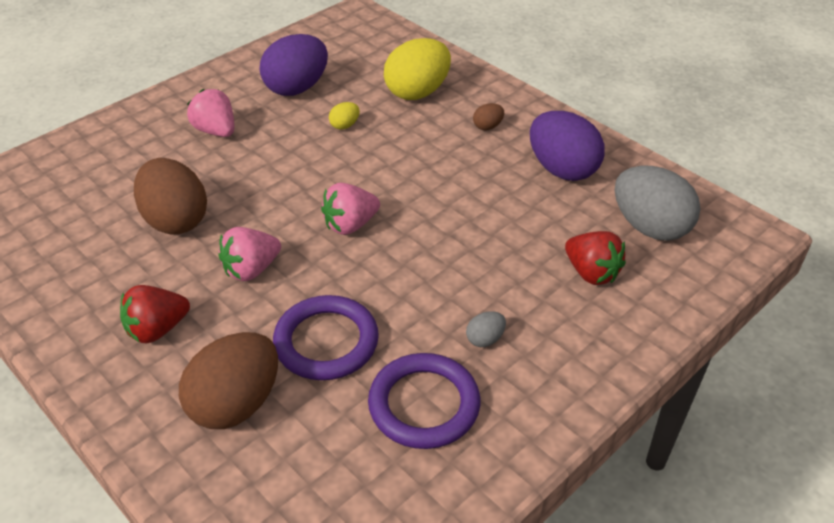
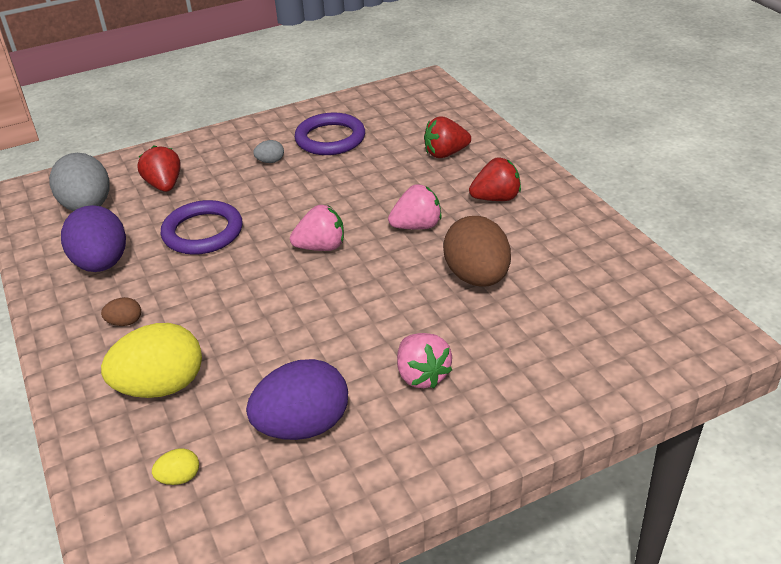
camera: 160 degrees left, 5 degrees down
(236, 404) = (445, 154): brown egg -> red strawberry
(326, 342) = (376, 174): purple ring -> purple ring (203, 232)
(345, 125) = (273, 354): yellow egg -> yellow egg (179, 478)

